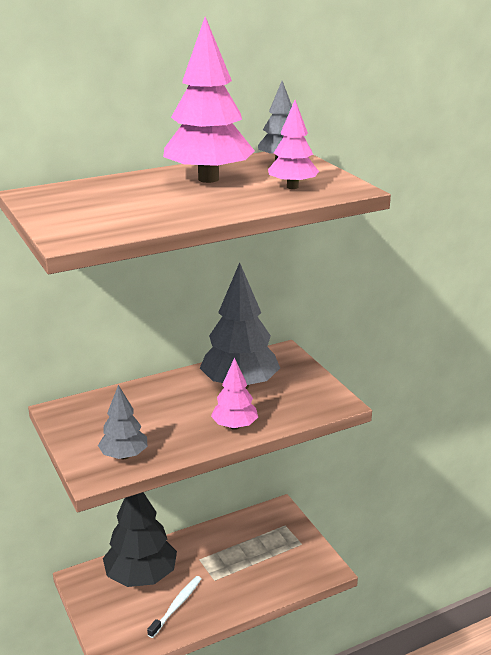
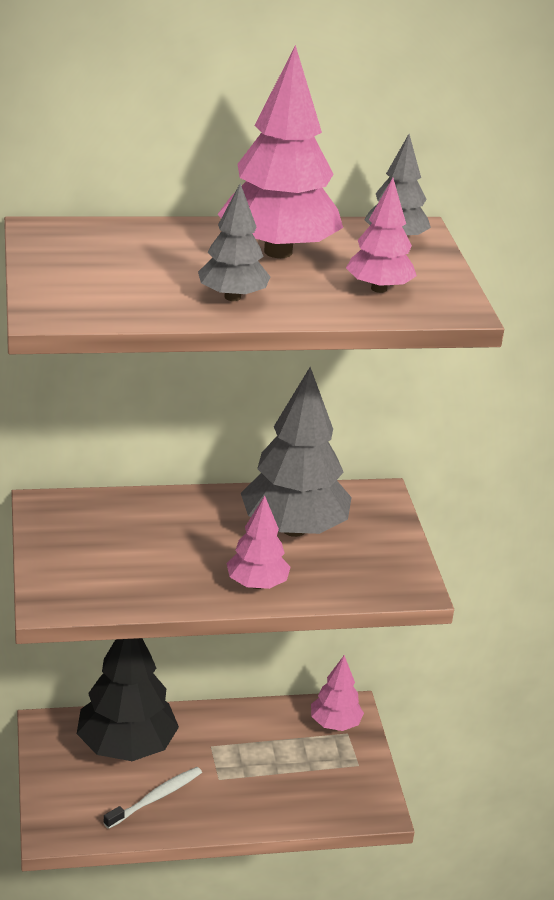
camera: 15 degrees right, 5 degrees up
(124, 456) = (98, 587): grey tree -> grey tree (232, 297)
(274, 521) = (335, 724): none -> pink tree

